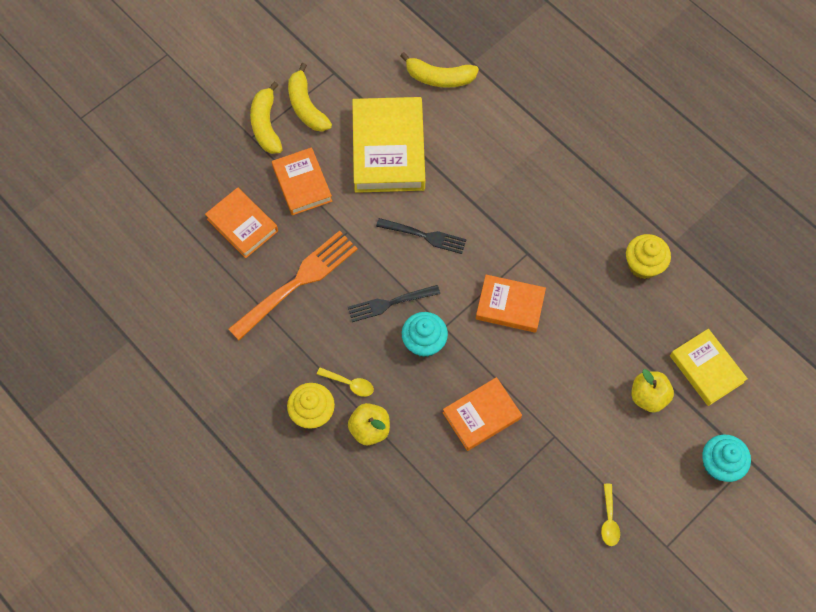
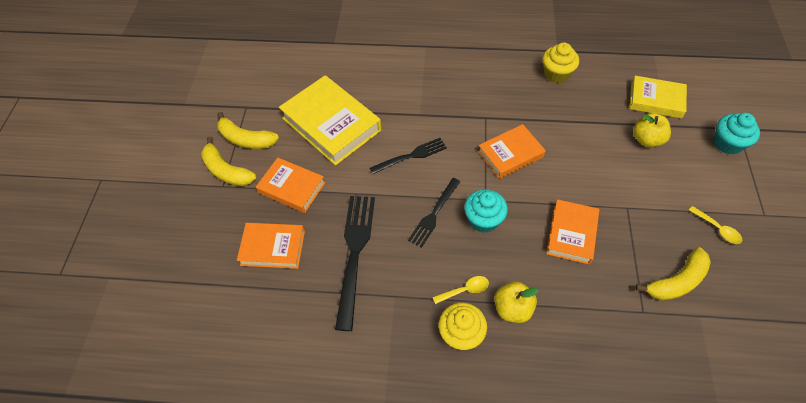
camera: 40 degrees left, 10 degrees down
(297, 283) = (355, 254): orange fork -> black fork
(439, 78) = (322, 63): yellow banana -> yellow banana (676, 281)

